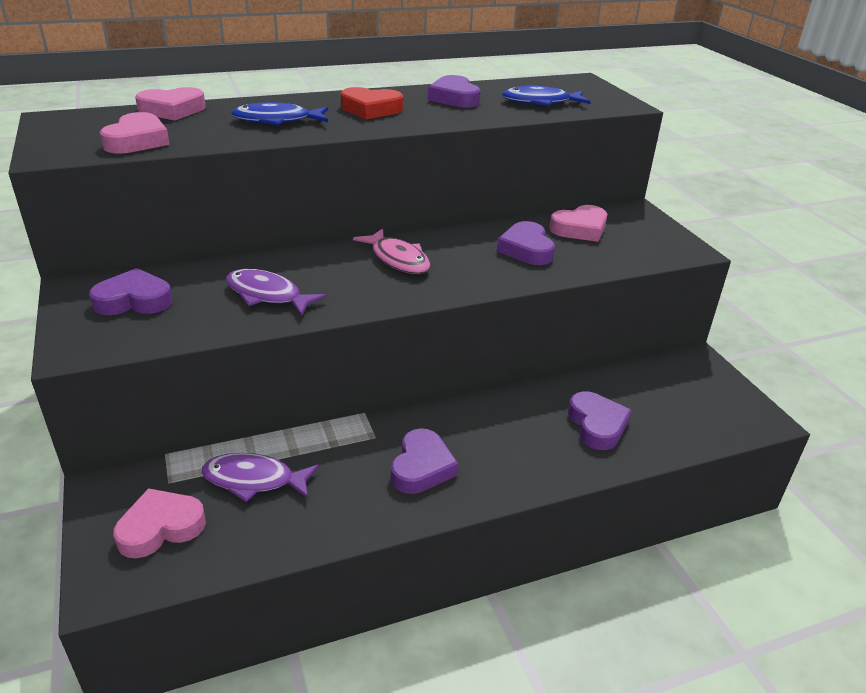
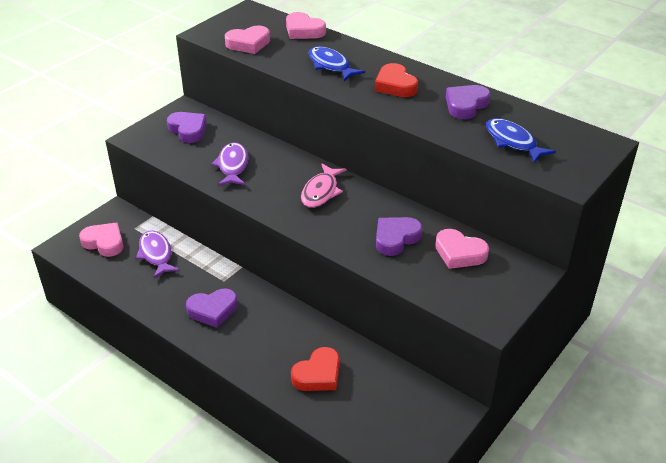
camera: 60 degrees right, 5 degrees up
(597, 425) = (318, 374): purple heart -> red heart

